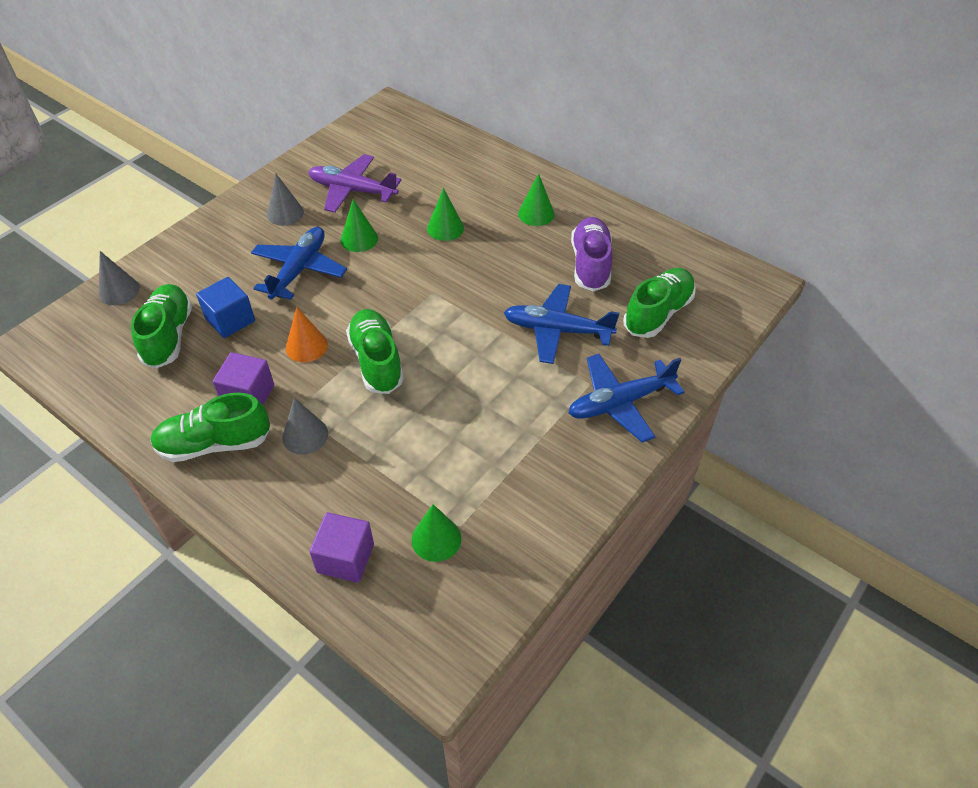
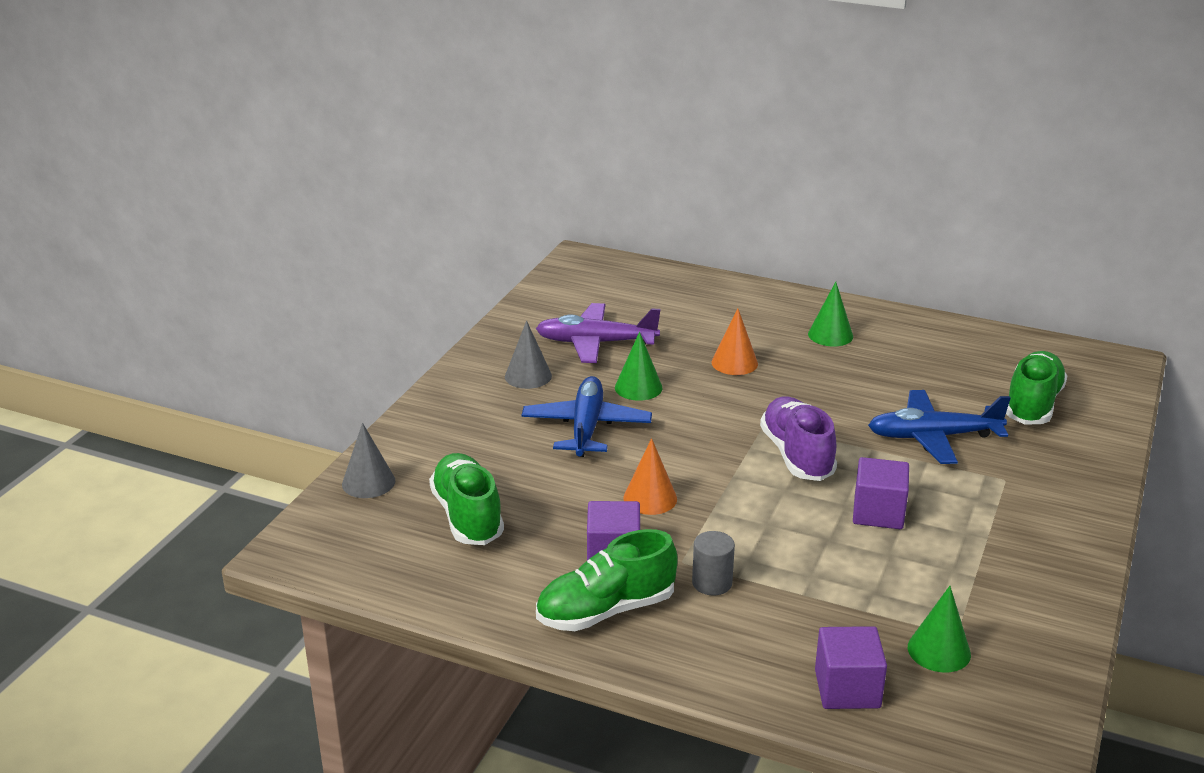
camera: 15 degrees left, 20 degrees down
(230, 320) = (536, 488): blue cube -> none
(305, 435) = (712, 583): grey cone -> grey cylinder
(376, 361) = (746, 499): green shoe -> none
(445, 228) = (734, 363): green cone -> orange cone
(469, 396) = (878, 513): none -> purple cube
(590, 264) = (926, 372): purple shoe -> purple shoe (797, 455)
(620, 403) = (1051, 491): blue plane -> none

